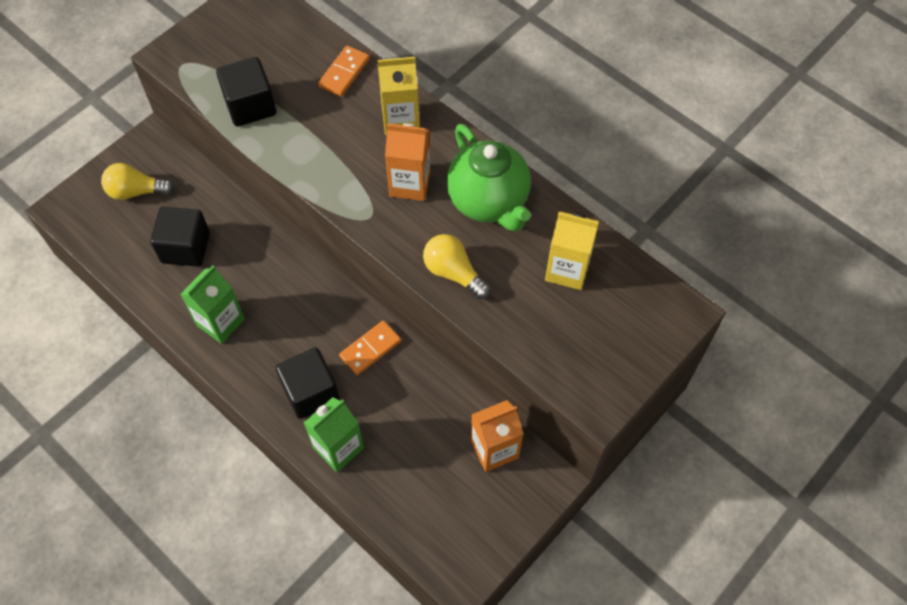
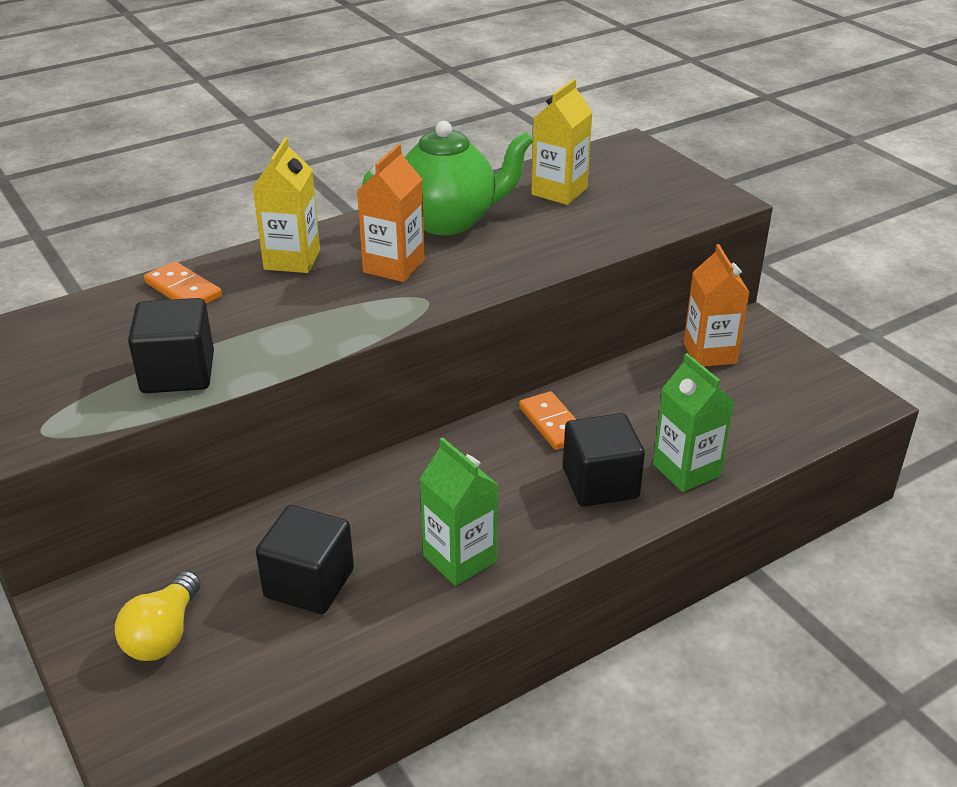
camera: 75 degrees left, 25 degrees down
(453, 273) = (534, 255): yellow light bulb -> none

